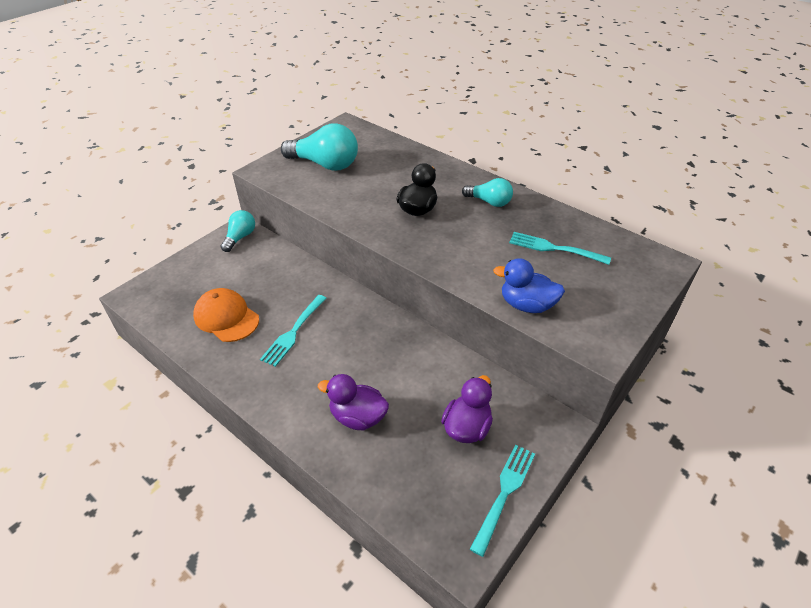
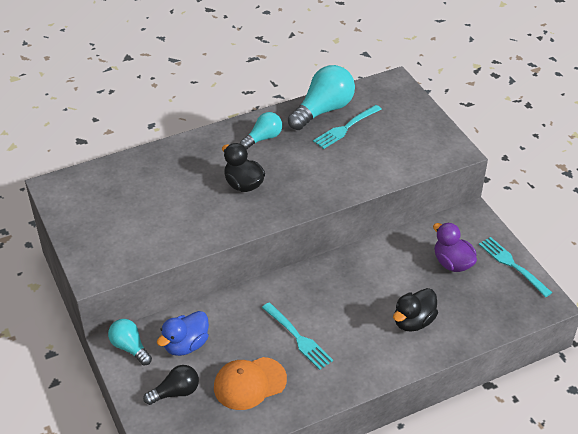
camera: 65 degrees left, 0 degrees up
(202, 277) = (176, 392): none -> black light bulb
(325, 164) = (121, 224): turquoise light bulb -> turquoise light bulb (323, 110)
(357, 417) = (413, 321): purple duck -> black duck
(526, 305) = (397, 168): blue duck -> blue duck (186, 345)

